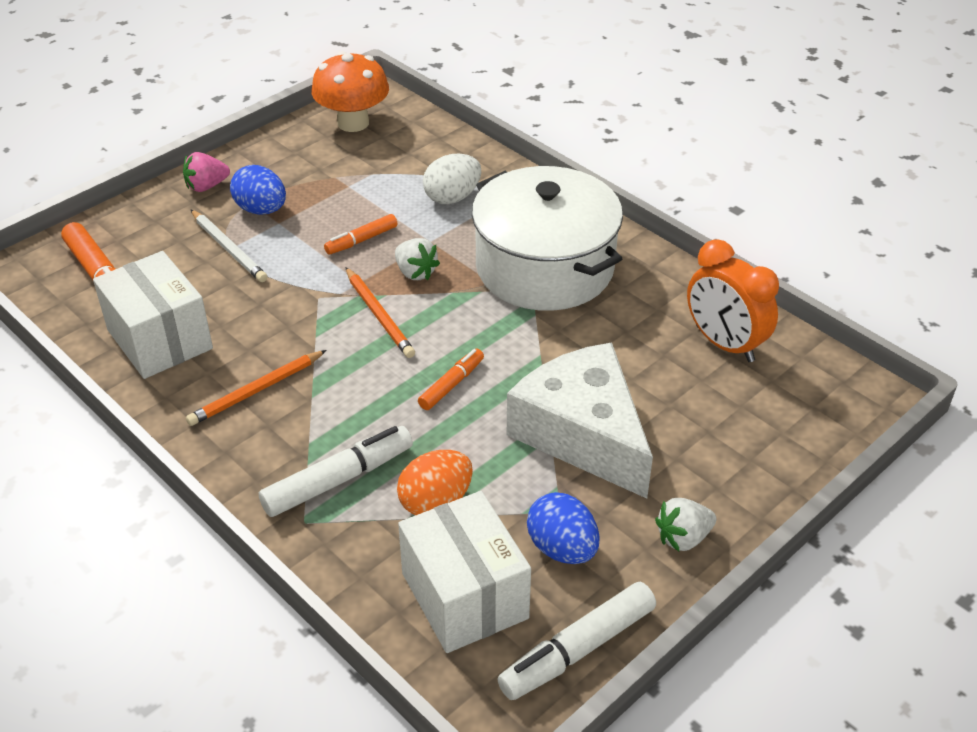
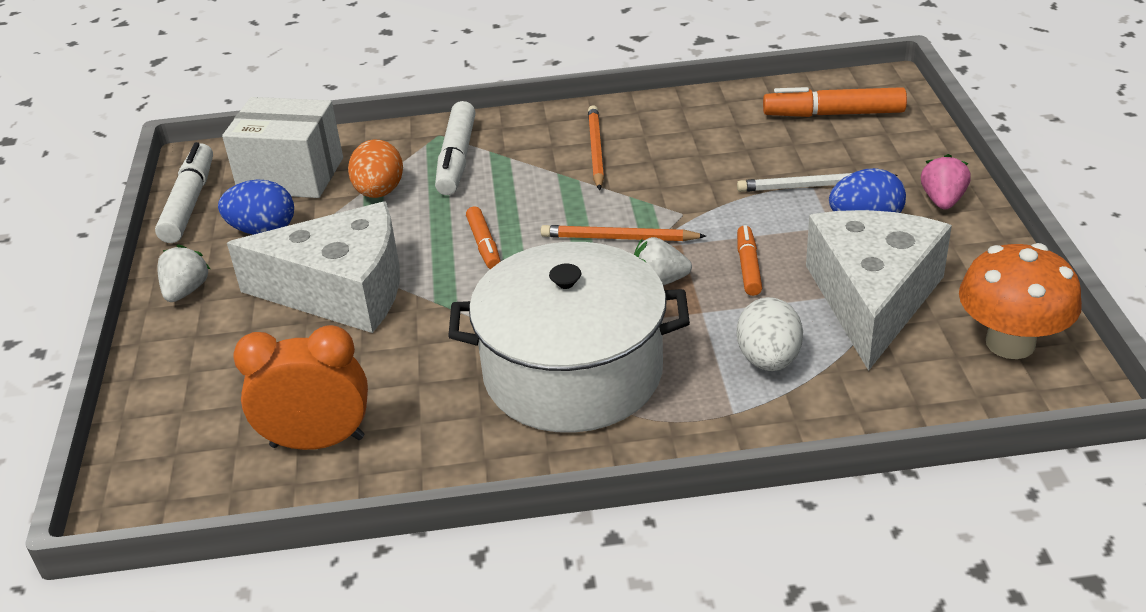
camera: 130 degrees right, 5 degrees down
(160, 339) = (712, 123): white box -> none
(352, 180) = (872, 298): none -> white cheese

